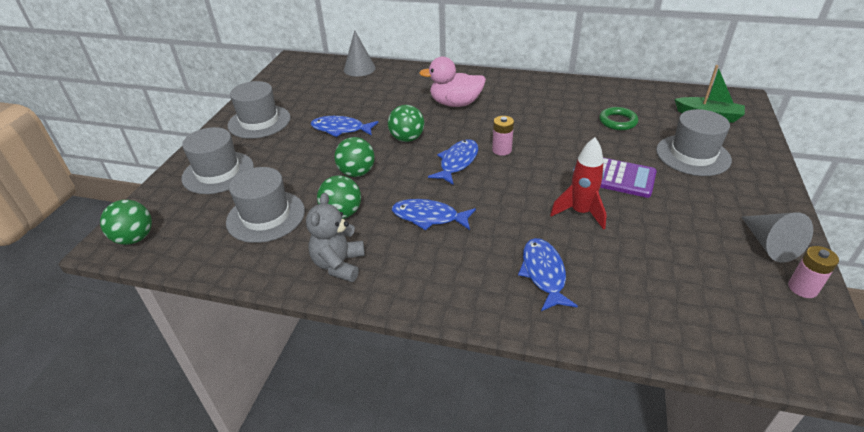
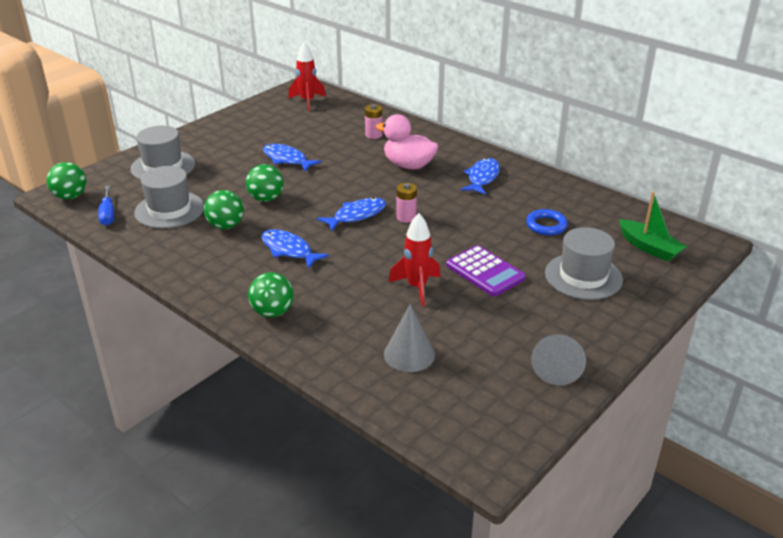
camera: 25 degrees right, 5 degrees down
(198, 244) = (108, 214): none -> blue screwdriver
(259, 122) = (228, 134): grey hat -> none
(309, 72) = (307, 101): none -> red rocket
(339, 265) = (190, 261): grey teddy bear -> none
(359, 69) = (354, 109): grey cone -> grey cone (409, 354)
(407, 139) = (334, 183): green ball -> green ball (272, 312)
(543, 273) = (335, 319): blue fish -> blue fish (482, 178)
(617, 121) = (546, 225): green ring -> blue ring
(802, 288) = (541, 407): pink battery -> pink battery (373, 135)

